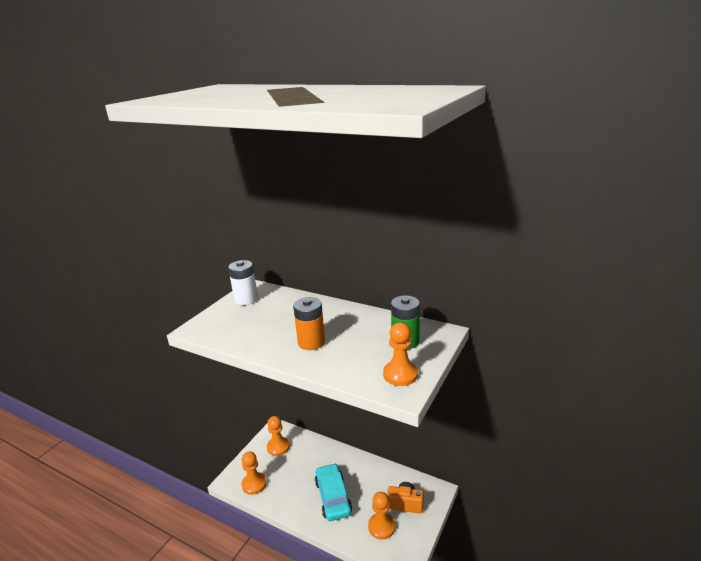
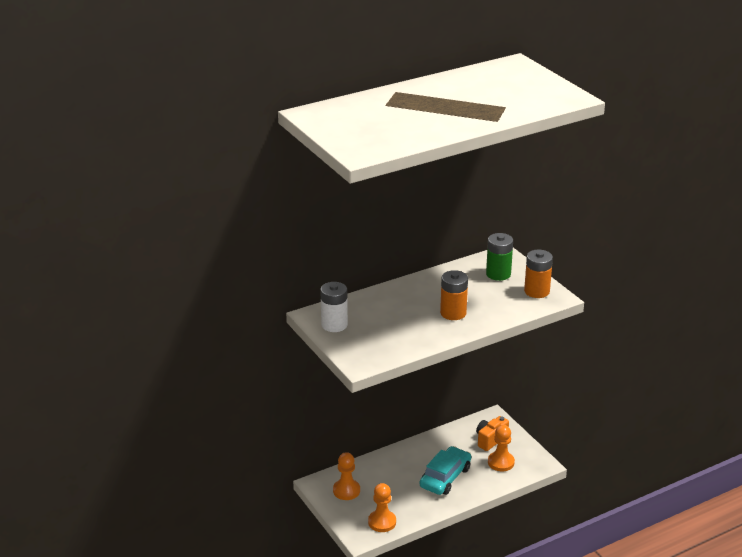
camera: 60 degrees left, 5 degrees up
(333, 497) = (445, 477): turquoise car -> turquoise car turned 105 degrees clockwise
(400, 374) = (537, 291): orange pawn -> orange battery

